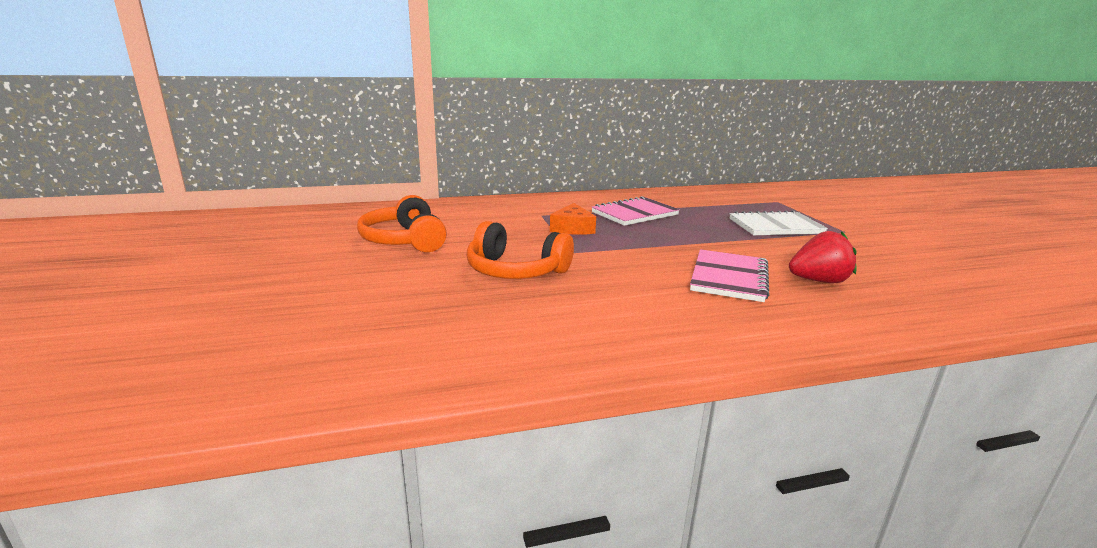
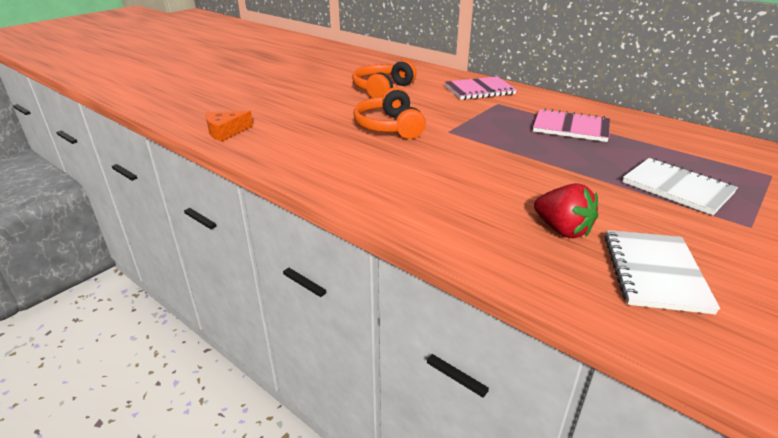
camera: 55 degrees right, 10 degrees up
(572, 228) = (491, 119): orange cheese -> orange cheese (226, 131)
(729, 278) = (498, 191): pink notebook -> pink notebook (479, 90)
(900, 278) = (654, 272): none -> white notebook

